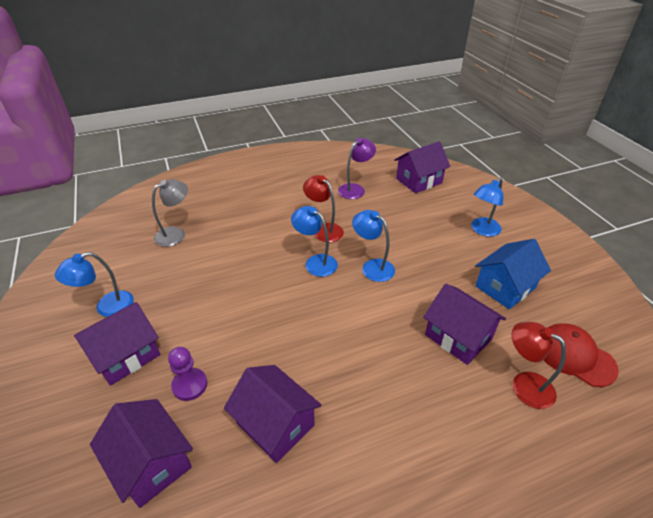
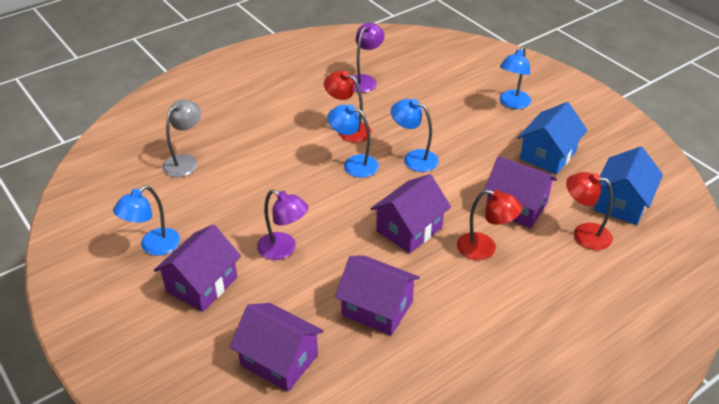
camera: 15 degrees left, 0 degrees up
(190, 385) = (281, 295): purple pawn -> none
(215, 335) = (283, 249): none -> purple lamp
(411, 379) = (484, 249): none -> red lamp
(419, 181) = (431, 60): purple house -> purple house (409, 229)
(574, 356) = (622, 203): red cap -> blue house

